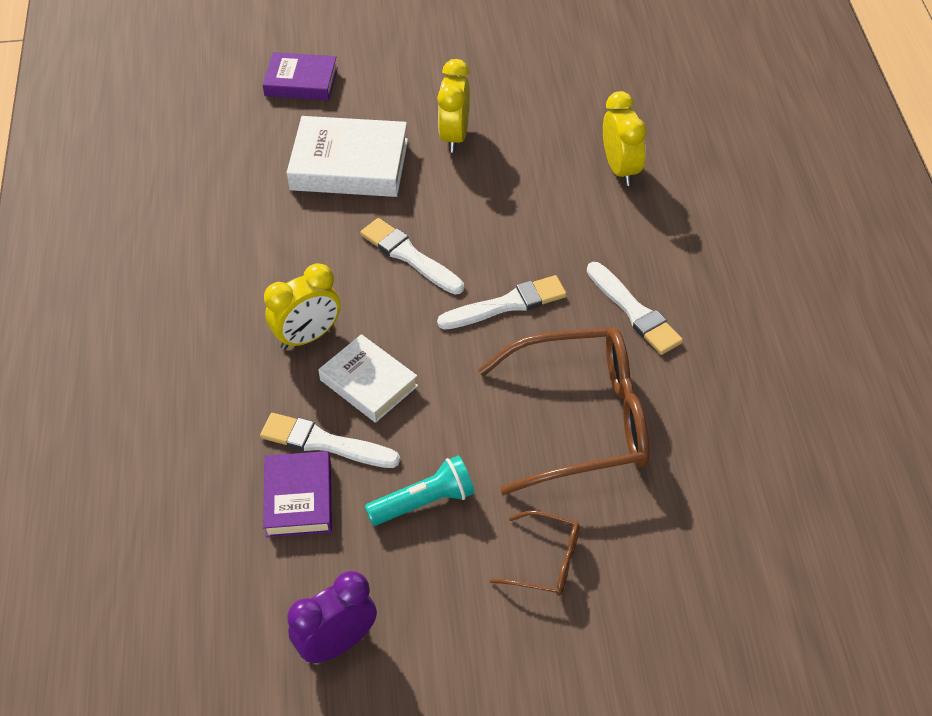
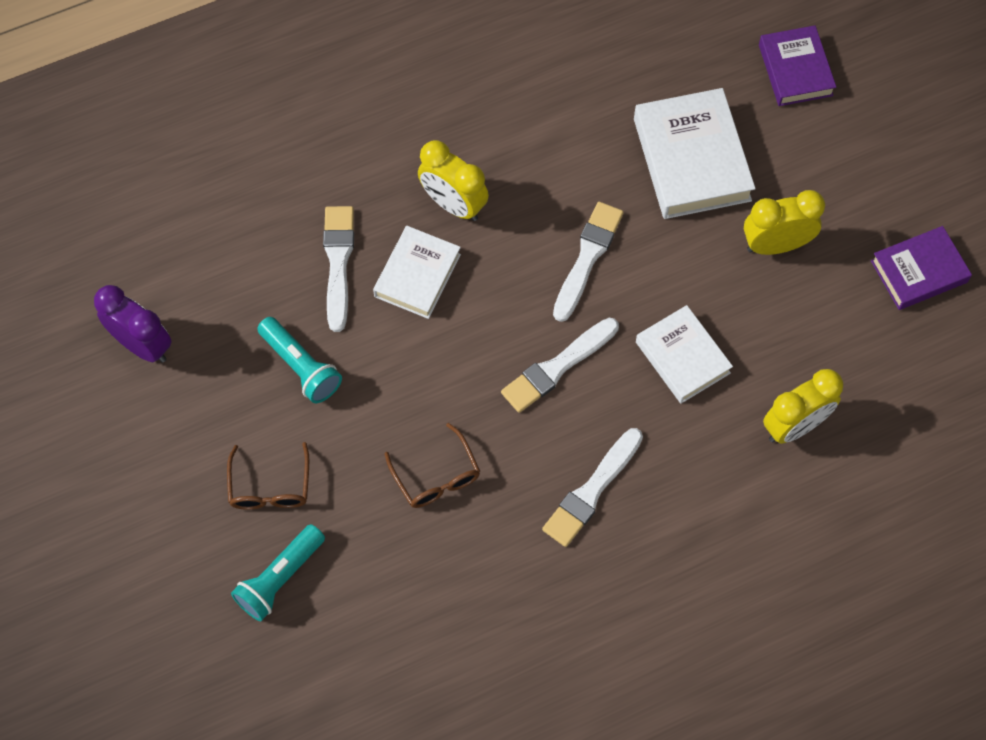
camera: 70 degrees right, 15 degrees up
(299, 498) = (273, 263): purple book -> purple book (919, 271)
(507, 304) = (557, 367): white brush -> white brush turned 90 degrees clockwise
(532, 220) = (682, 357): none -> white book
(582, 420) = (436, 476): brown glasses -> brown glasses, size x0.47
(647, 576) = (279, 578): none -> turquoise flashlight

